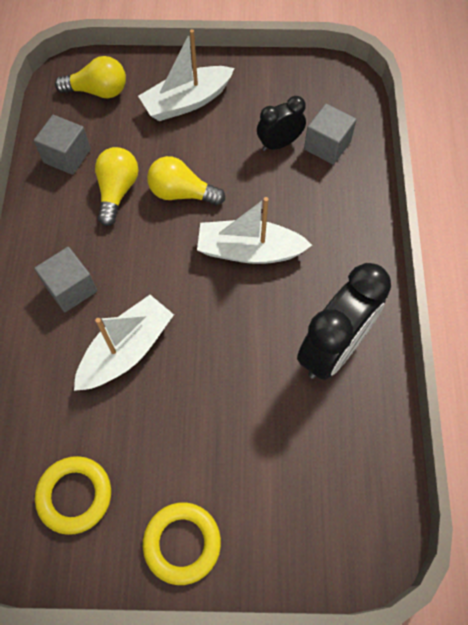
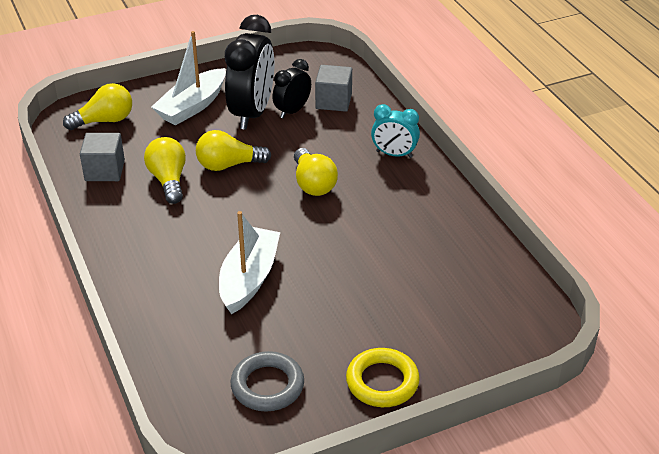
camera: 25 degrees left, 25 degrees down
(71, 288) = (169, 255): grey cube -> none
(75, 495) = (267, 385): yellow ring -> grey ring
(249, 251) = (313, 184): white boat -> yellow light bulb
(333, 349) = (424, 222): black clock -> black clock (252, 113)
(351, 242) = (394, 154): none -> turquoise clock

